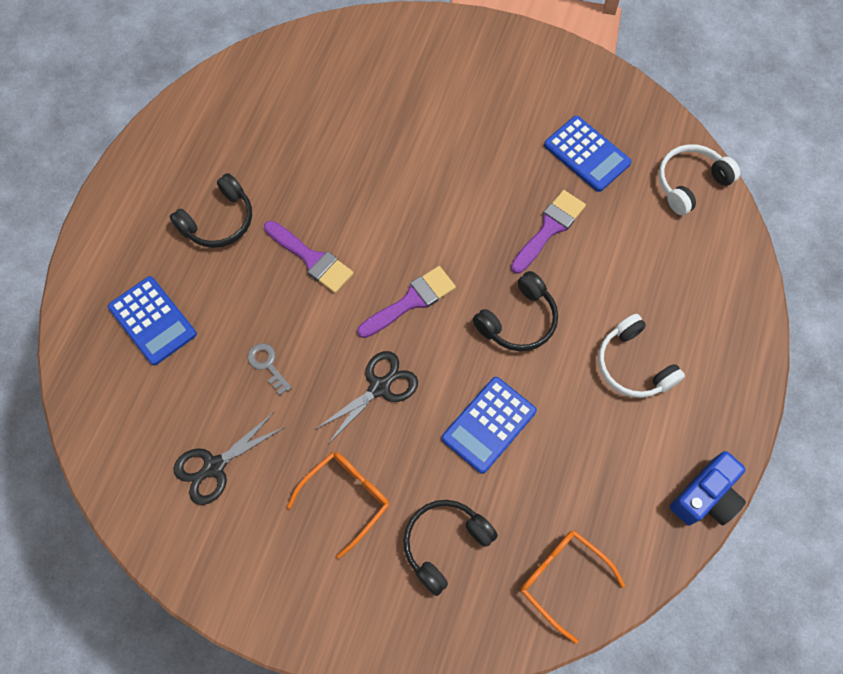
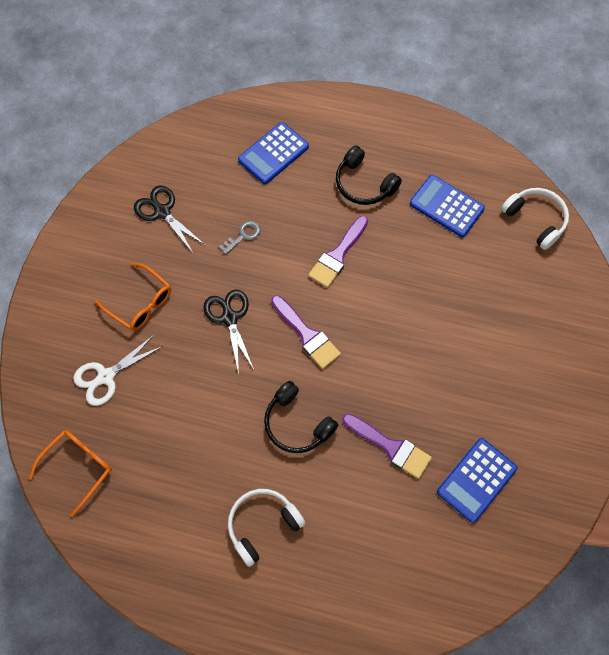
camera: 85 degrees right, 0 degrees up
(379, 387) = (229, 318): black scissors -> black scissors turned 150 degrees counterclockwise
(445, 544) = (106, 376): black headphones -> white scissors
(489, 425) = (202, 404): blue calculator -> blue calculator (446, 206)
(690, 183) = (460, 583): white headphones -> white headphones (535, 220)
(706, 496) = (145, 588): blue camera -> none

